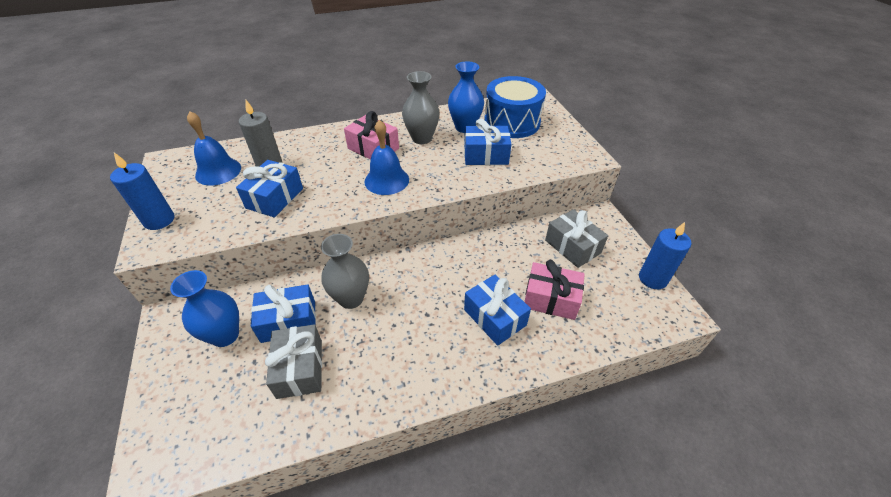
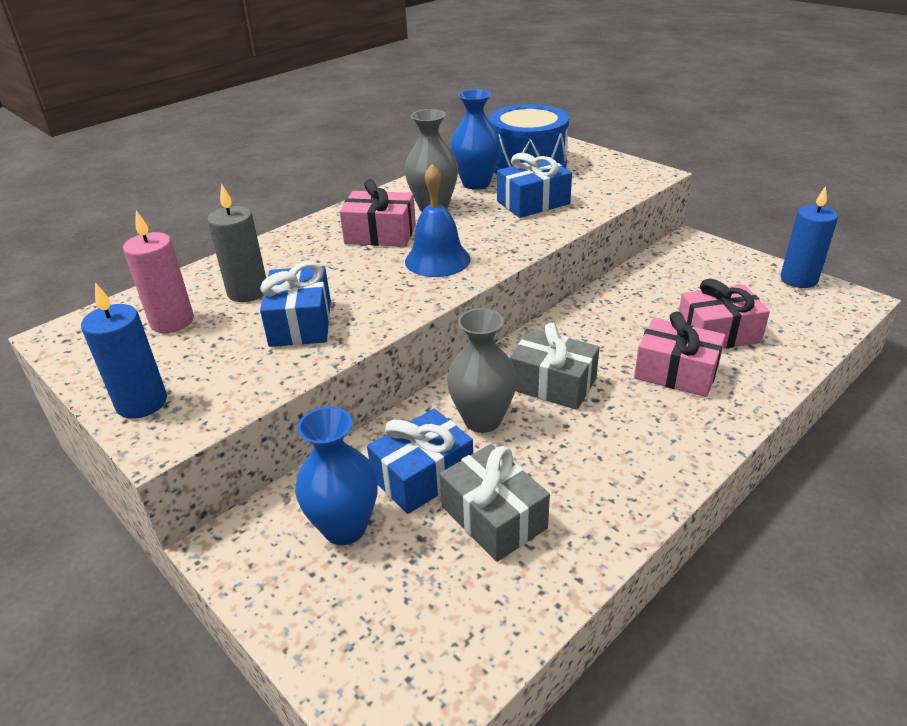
camera: 25 degrees left, 10 degrees down
(218, 171) = (172, 321): blue bell -> pink candle
(495, 317) = (676, 372): blue gift -> pink gift
(572, 246) = (690, 278): grey gift -> grey gift (552, 384)

